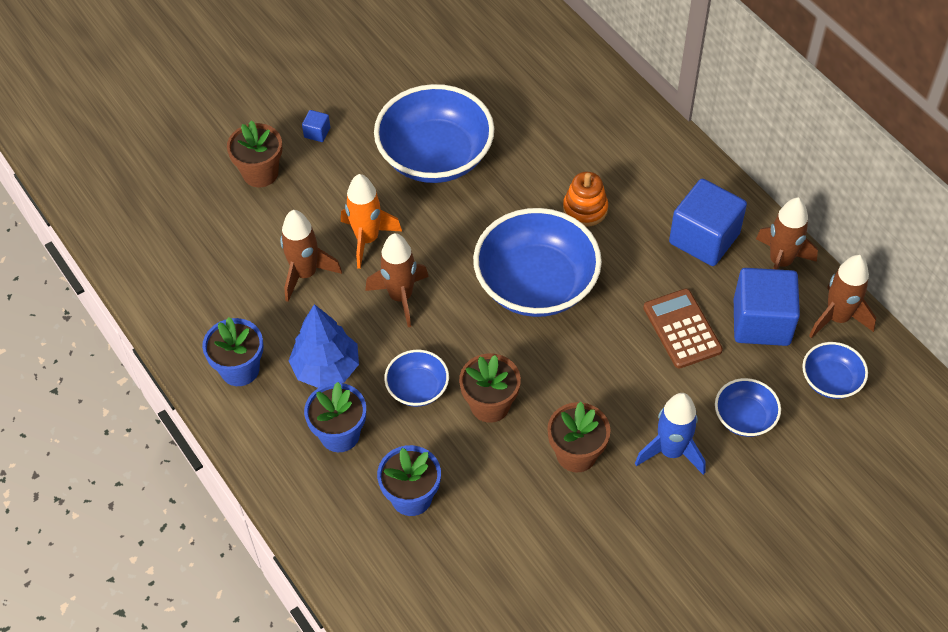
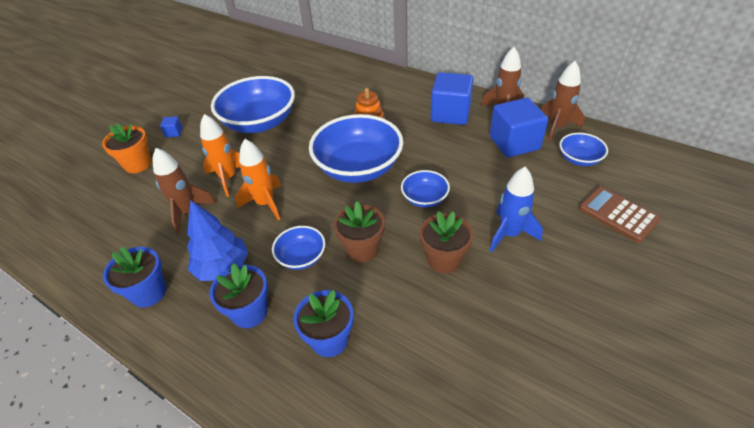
camera: 20 degrees left, 10 degrees down
(260, 173) = (138, 164): brown flower pot -> orange flower pot
(400, 297) = (265, 203): brown rocket -> orange rocket
(682, 329) = (468, 161): brown calculator -> brown calculator (618, 214)
(744, 417) = (543, 197): blue bowl -> blue bowl (424, 198)

